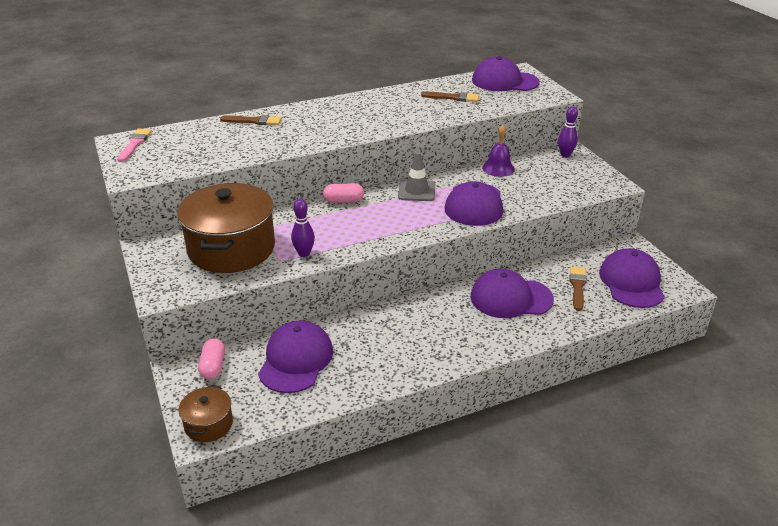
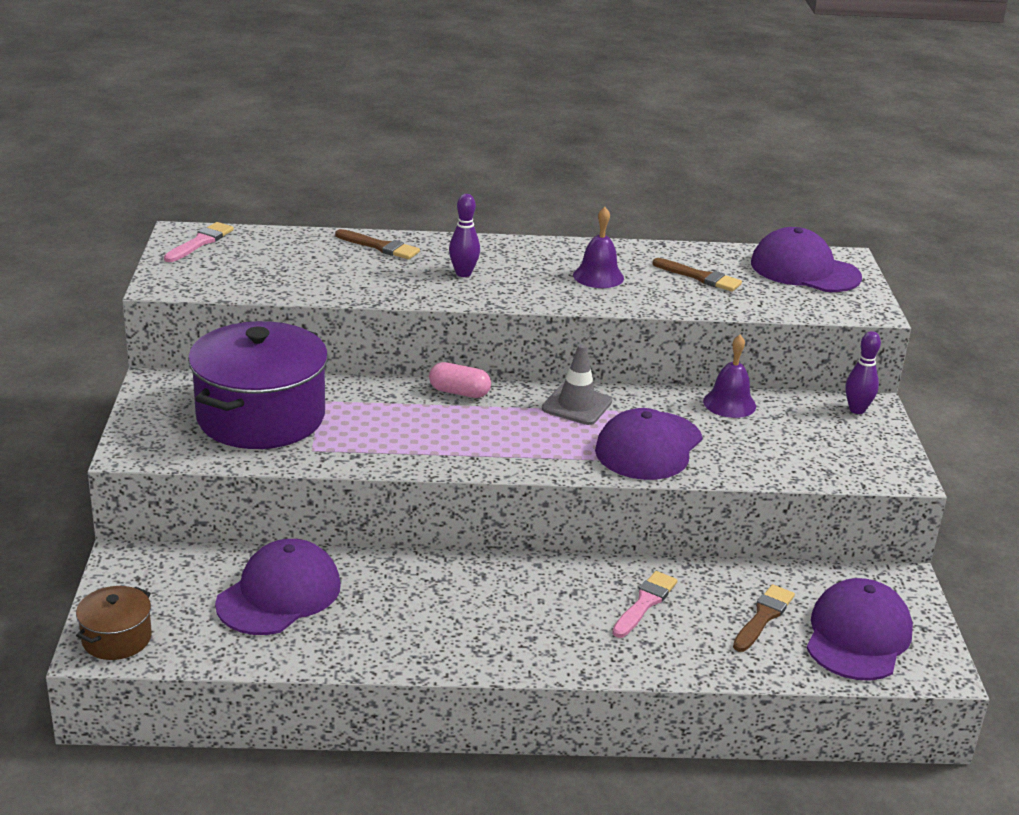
camera: 20 degrees right, 5 degrees down
(213, 366) = (168, 570): pink capsule -> none
(231, 248) = (261, 417): brown pot -> purple pot
(304, 253) = (352, 449): purple bowling pin -> purple bowling pin (463, 273)
(397, 110) = (598, 276): none -> purple bell
(511, 298) = (645, 603): purple cap -> pink brush

